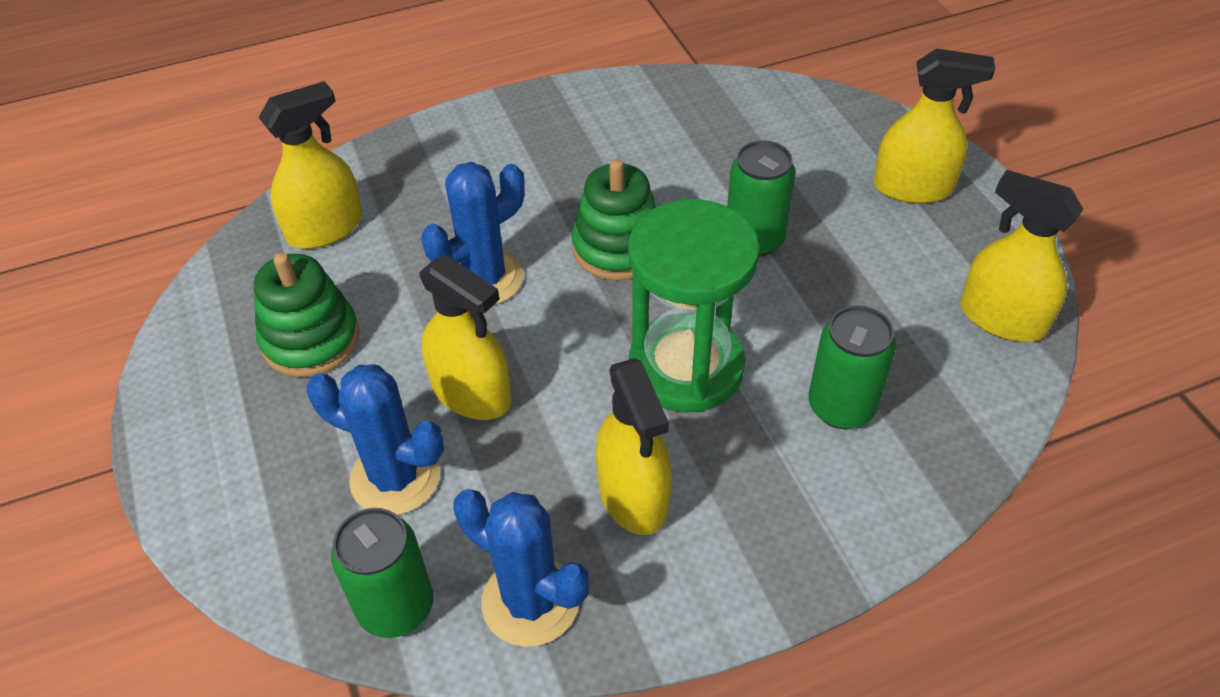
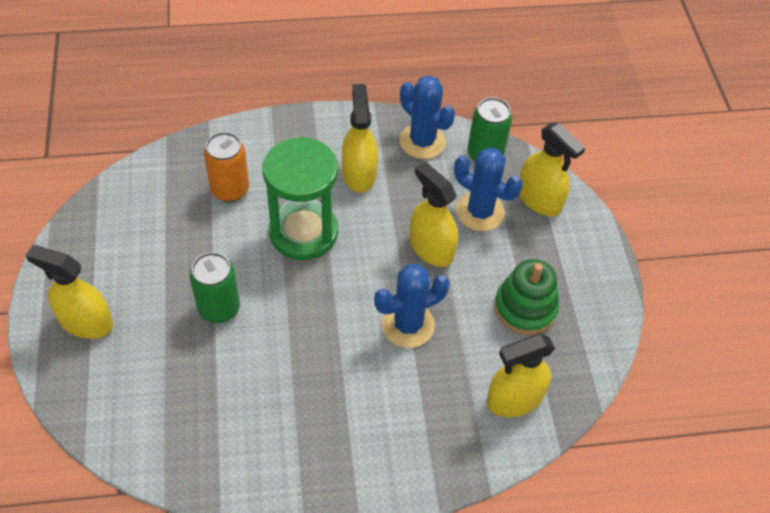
camera: 170 degrees left, 5 degrees up
(618, 248) = (312, 326): green stacking toy -> none
(841, 407) = (230, 189): green can -> orange can
(1002, 318) = (105, 215): yellow spray bottle -> yellow spray bottle (539, 199)

